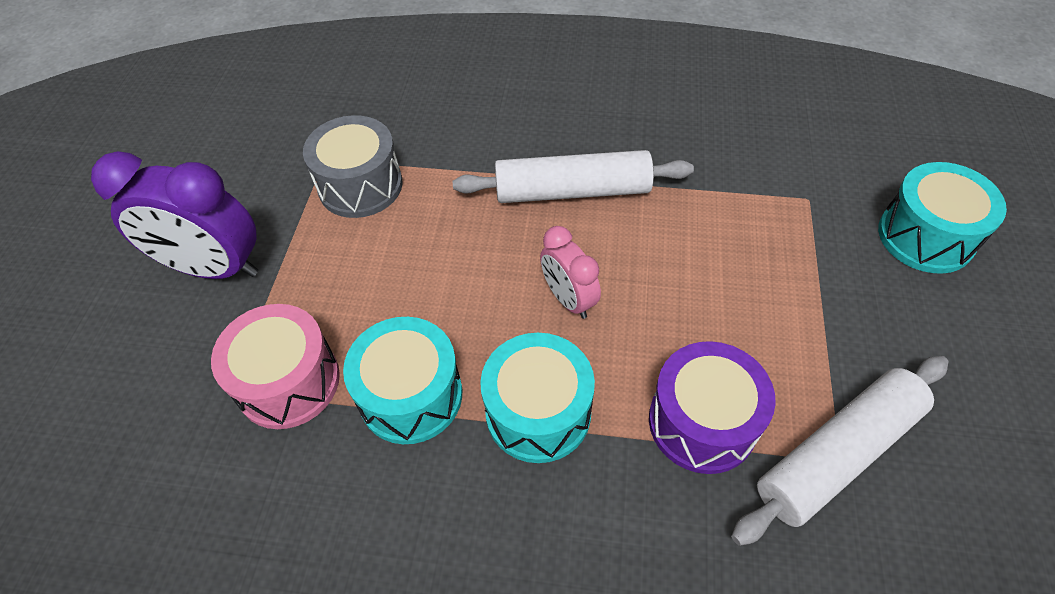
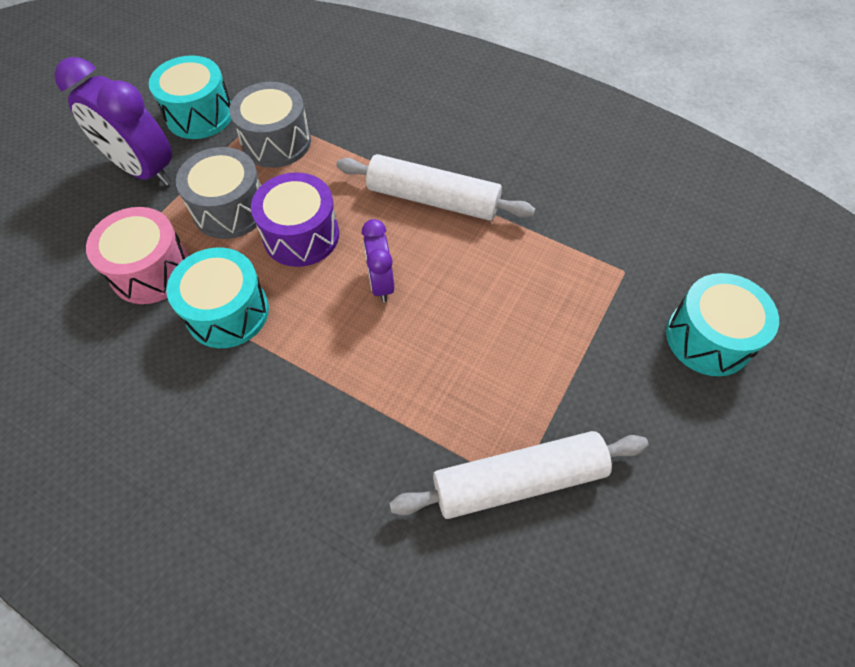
camera: 20 degrees right, 5 degrees up
(347, 277) = (230, 209): none -> grey drum
(538, 412) = (310, 359): turquoise drum -> turquoise drum (199, 115)
(568, 299) = (381, 283): pink clock -> purple clock
(702, 422) = (427, 414): purple drum -> purple drum (301, 235)

